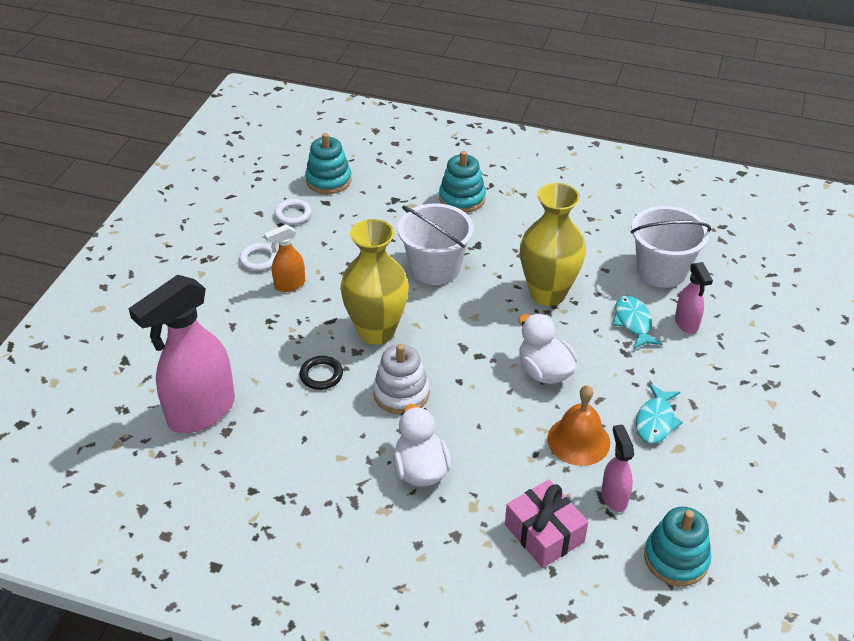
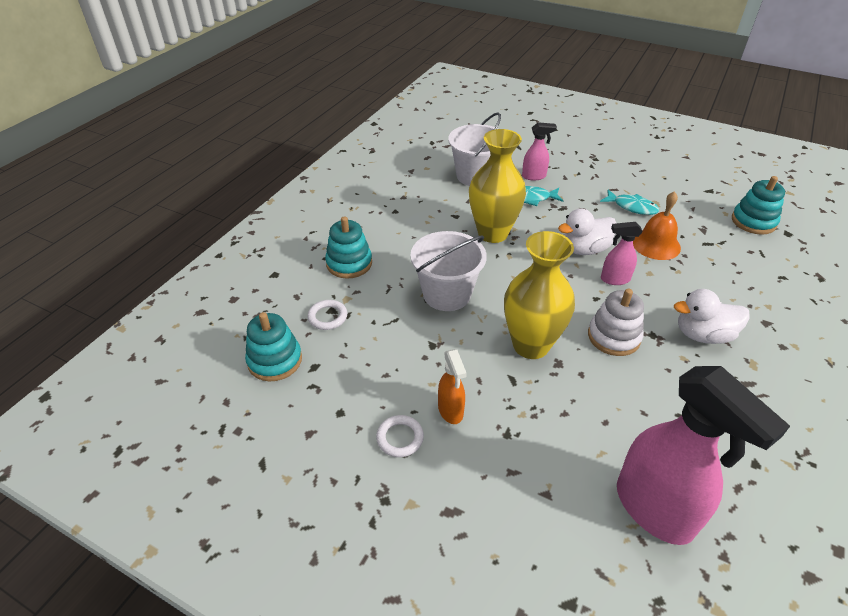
camera: 80 degrees left, 0 degrees up
(293, 214) = (326, 399): white ring -> white ring (327, 317)
(321, 375) = (592, 394): black ring -> none
(544, 533) = (750, 275): pink gift -> none
(614, 497) = (707, 237): pink spray bottle -> pink spray bottle (614, 279)

